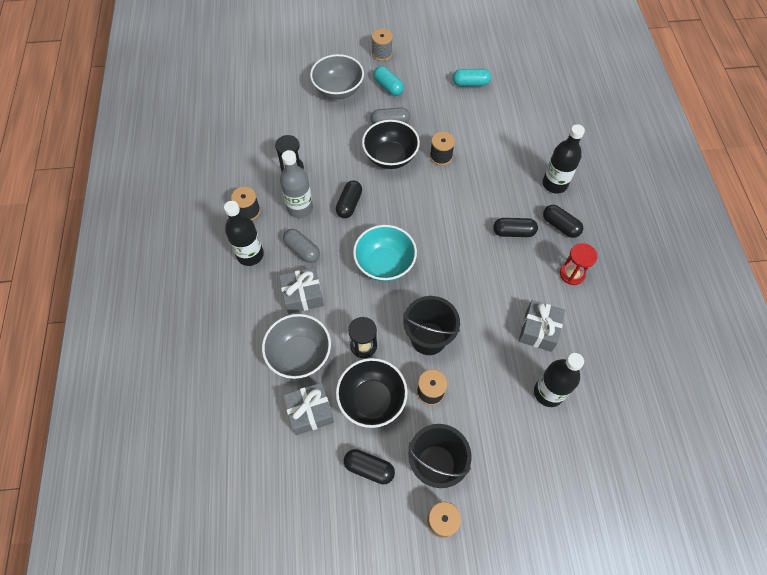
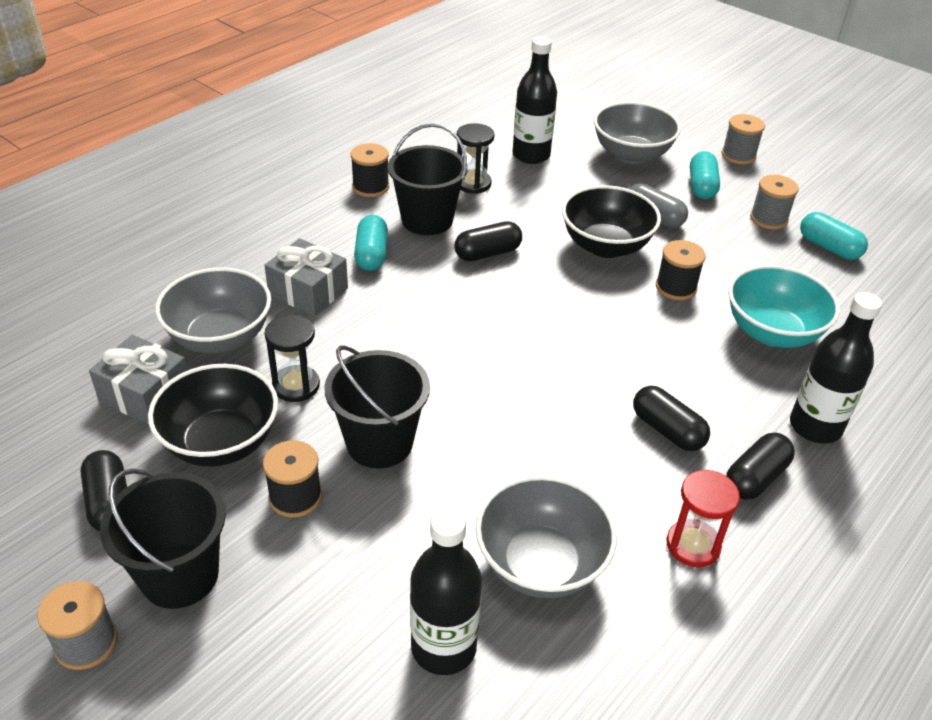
camera: 45 degrees right, 20 degrees down
(250, 255) = (314, 221): black bottle -> black bottle (531, 155)
(300, 208) = (427, 220): grey bottle -> black bucket
(302, 250) = (371, 254): grey capsule -> turquoise capsule
(384, 264) = (442, 333): turquoise bowl -> turquoise bowl (772, 332)
(433, 85) = (768, 218): none -> grey spool
(538, 330) = (541, 564): grey gift -> grey bowl
(560, 226) = (755, 477): black capsule -> black capsule turned 45 degrees clockwise

